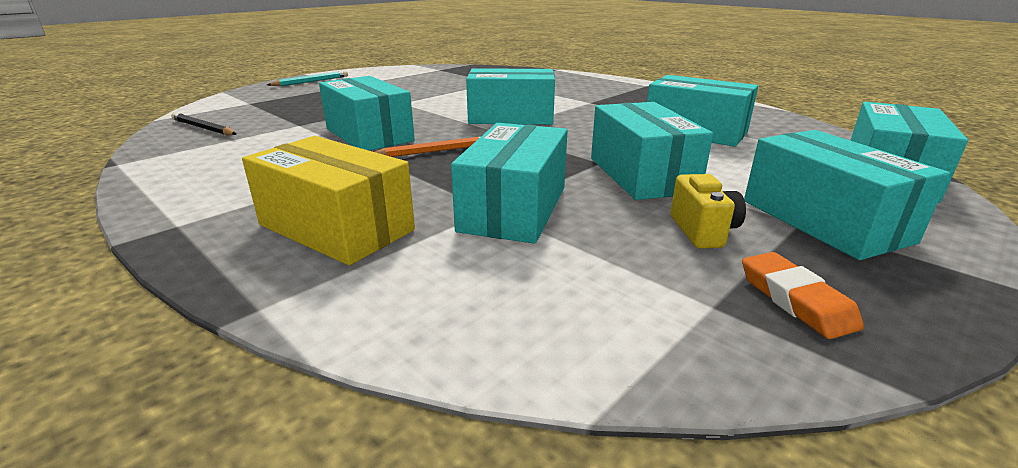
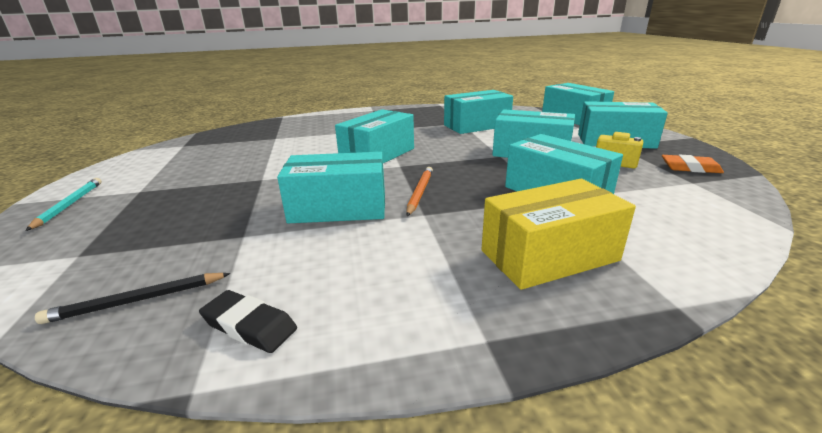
camera: 55 degrees left, 0 degrees up
(182, 157) = (249, 325): none -> black eraser

